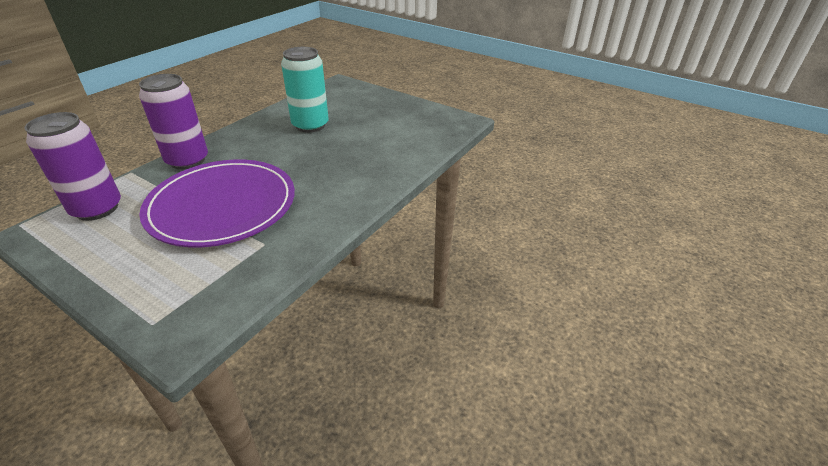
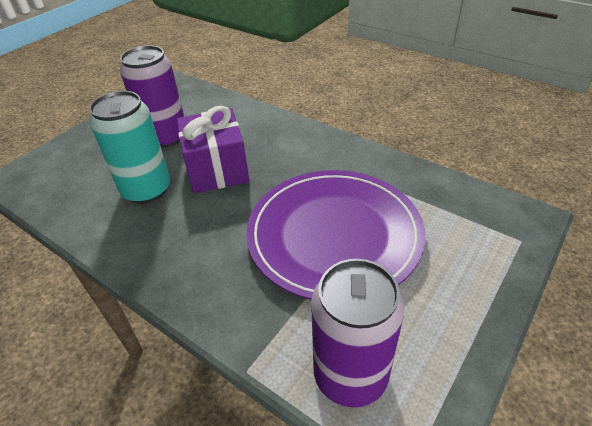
camera: 85 degrees left, 5 degrees up
(187, 160) = (221, 302): purple can -> purple can (166, 137)
(326, 150) = (217, 169): none -> purple gift

